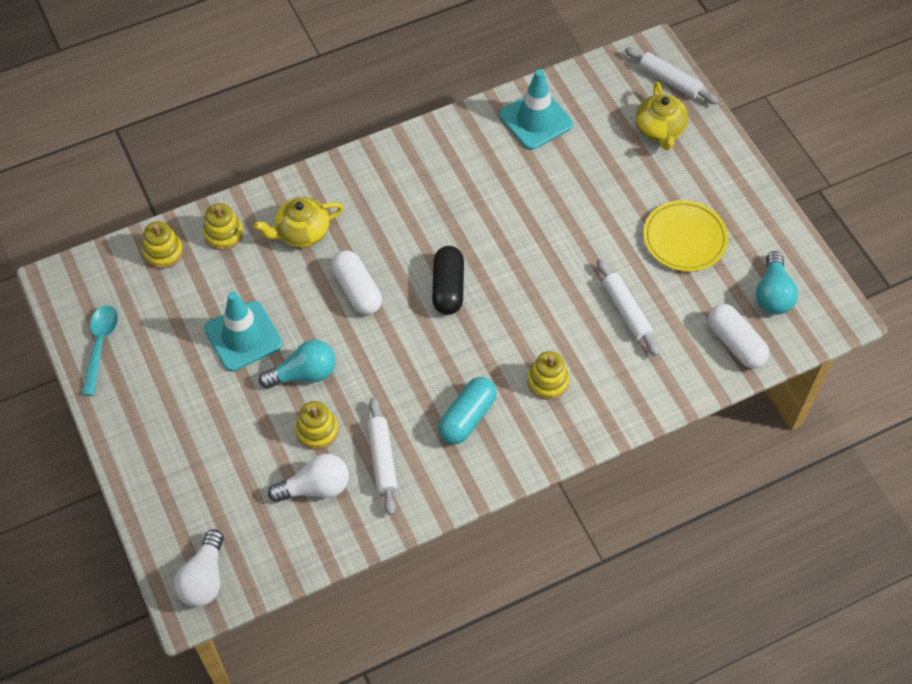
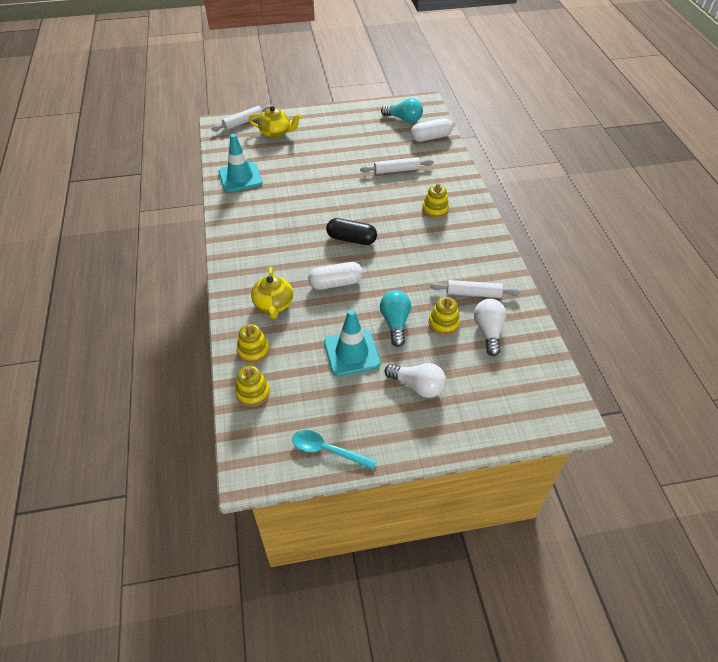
camera: 75 degrees left, 10 degrees down
(204, 578) = (553, 408): white light bulb -> white light bulb (417, 386)
(467, 417) = (451, 248): turquoise capsule -> none
(684, 239) = (356, 140): yellow plate -> none

